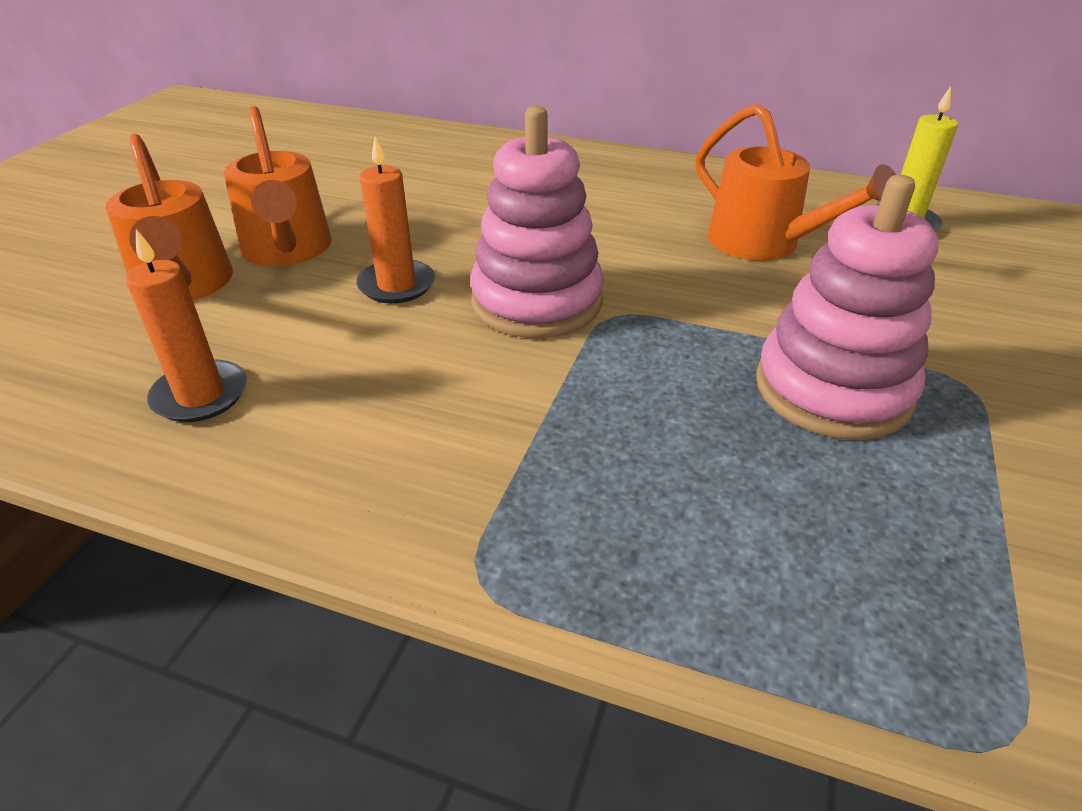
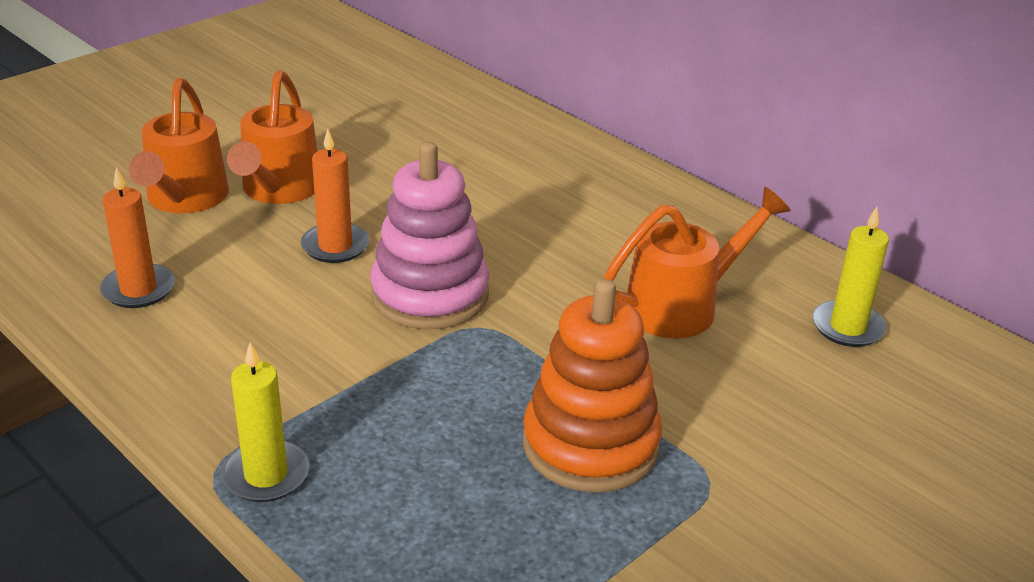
camera: 25 degrees right, 5 degrees down
(546, 557) = (266, 475): none -> yellow candle
(765, 244) = (683, 306): orange watering can -> orange watering can turned 105 degrees counterclockwise
(832, 389) = (590, 445): pink stacking toy -> orange stacking toy

